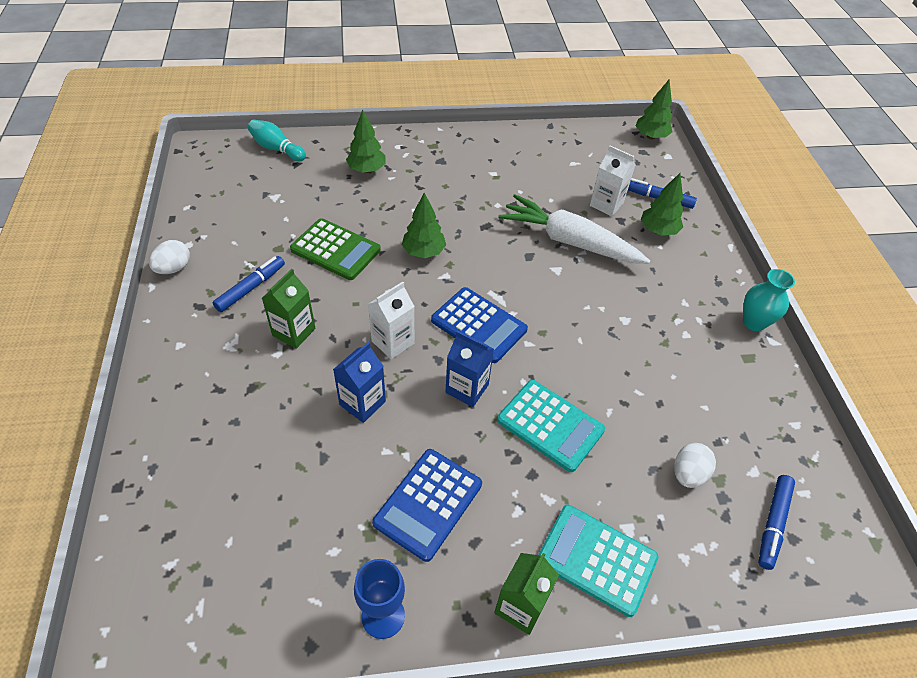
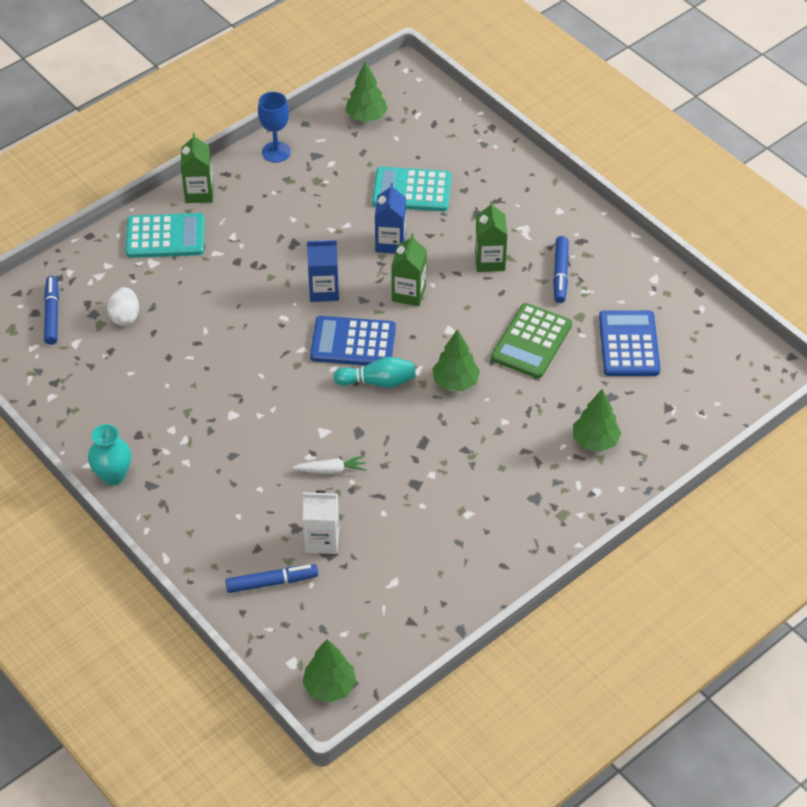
camera: 150 degrees right, 0 degrees up
(174, 268) = (637, 255): white egg -> none
(276, 149) = (707, 413): turquoise bowling pin -> turquoise bowling pin (378, 382)
(335, 250) = (531, 341): green calculator -> green calculator turned 60 degrees counterclockwise
(393, 342) = (408, 293): white carton -> green carton
(428, 503) = (294, 212): blue calculator -> blue calculator (628, 344)
(550, 425) = (244, 298): turquoise calculator -> turquoise calculator (412, 190)
(569, 241) = (331, 470): white carrot -> white carrot, size x0.42
(658, 231) = (250, 535): green tree -> green tree (366, 117)

